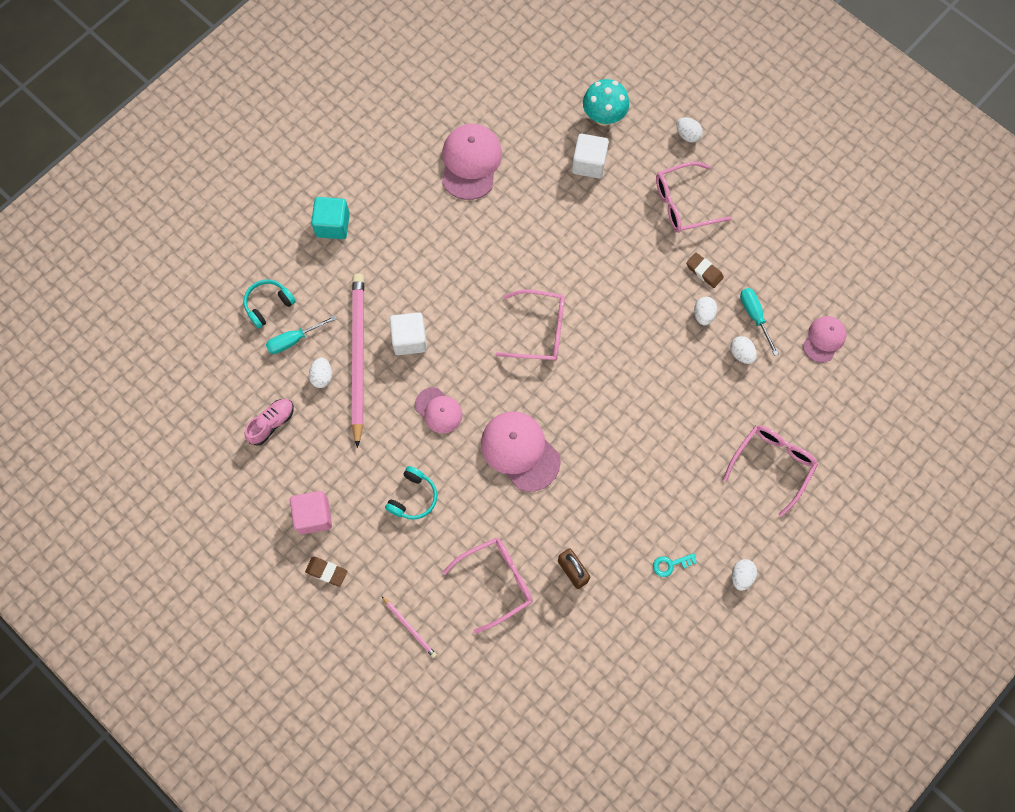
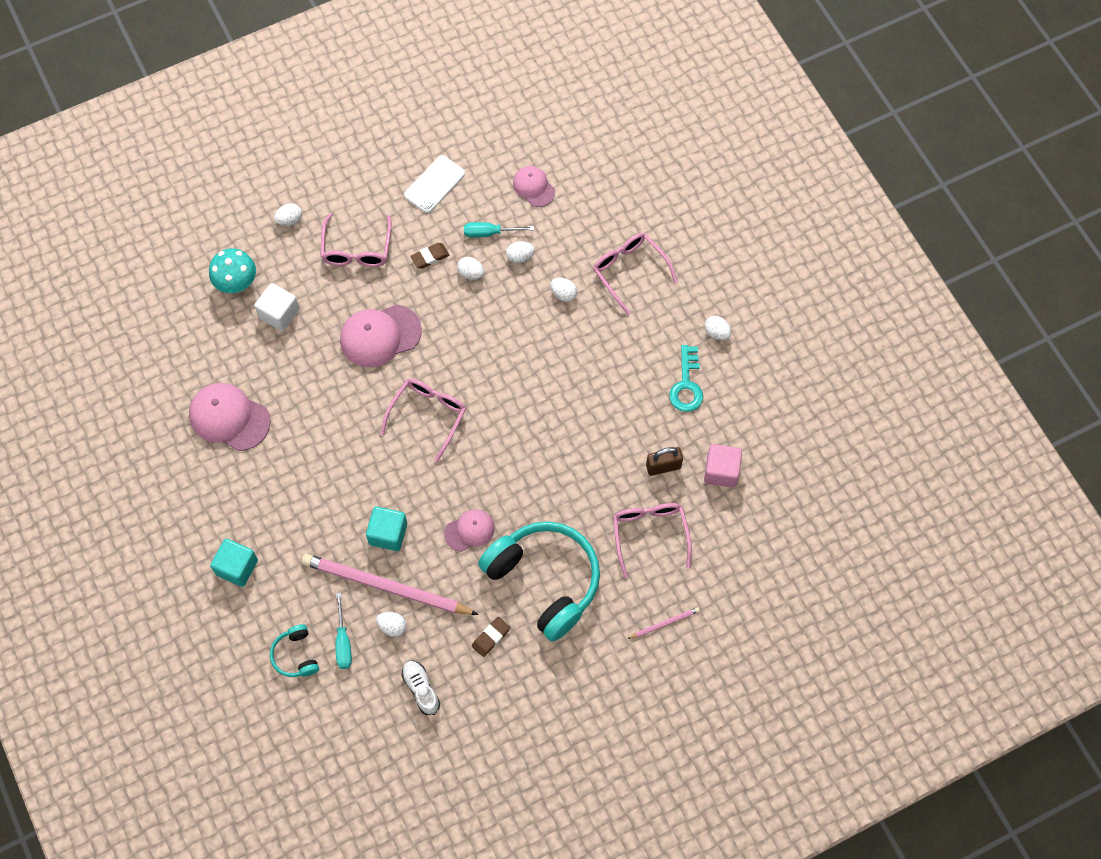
camera: 70 degrees left, 5 degrees down
(271, 423) = (421, 689): pink shoe -> white shoe
(313, 516) = (528, 677): pink cube -> pink cube (721, 471)
(326, 572) = (586, 681): brown eraser -> brown eraser (491, 637)
(409, 339) = (388, 534): white cube -> turquoise cube
(413, 497) = (544, 581): turquoise headphones -> turquoise headphones, size x2.26
(520, 451) = (537, 472): pink cap -> pink cap (380, 336)
(671, 564) = (686, 384): turquoise key -> turquoise key, size x1.76
(719, 409) = (563, 294): none -> white egg
(783, 247) = (434, 184): none -> white phone

